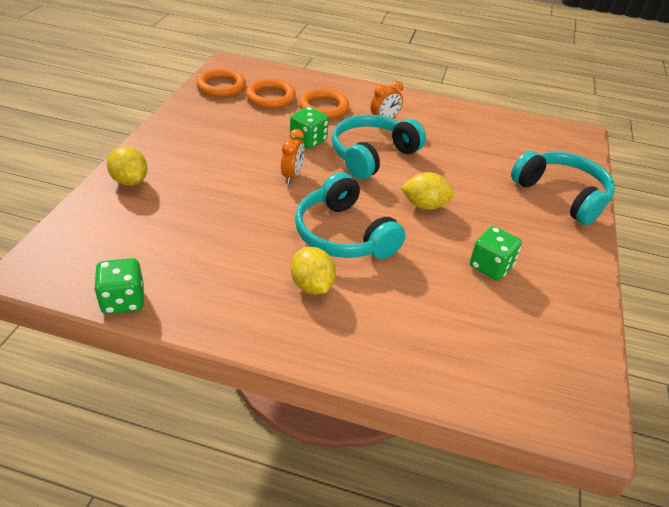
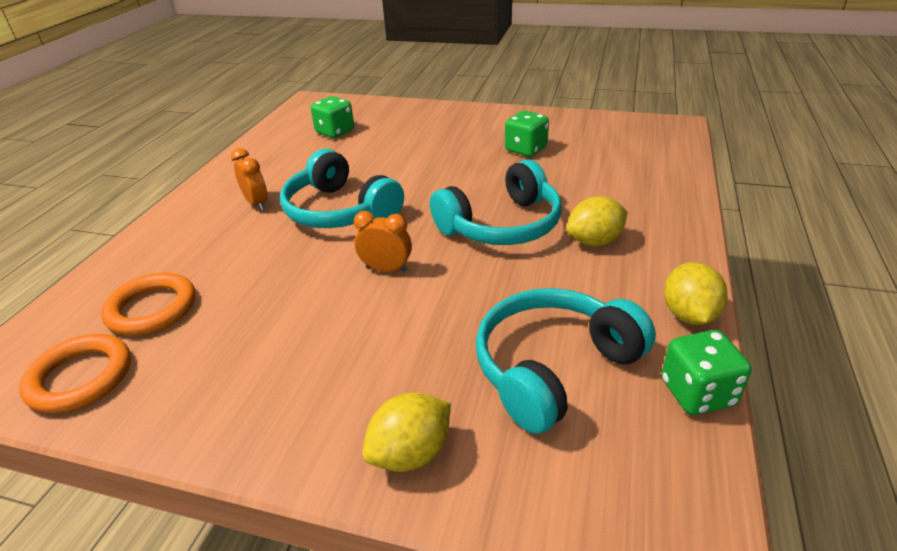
camera: 85 degrees left, 5 degrees down
(308, 140) = (298, 261): green dice -> green dice (335, 132)
(323, 107) = (206, 253): orange ring -> none
(425, 205) = (439, 178): yellow lemon -> yellow lemon (689, 315)
(562, 195) = (412, 115): turquoise headphones -> turquoise headphones (553, 367)

